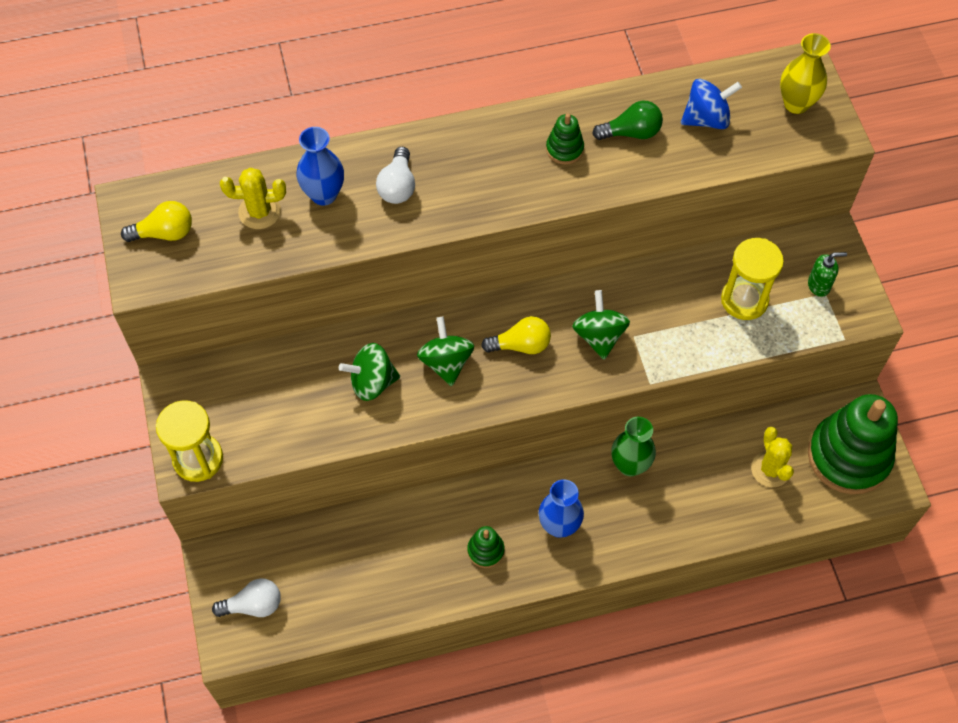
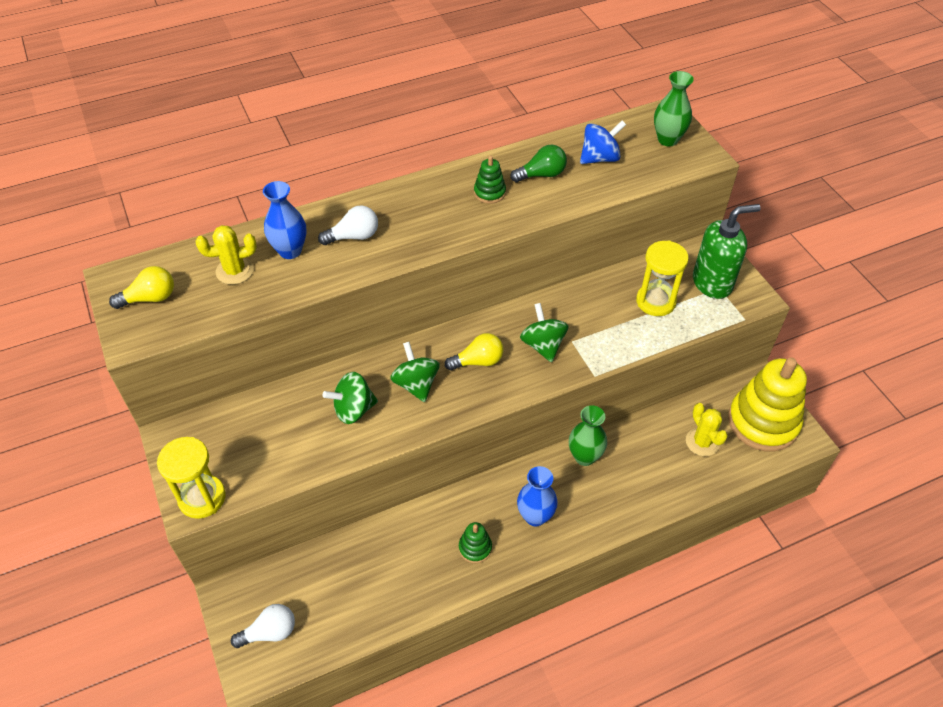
camera: 10 degrees left, 10 degrees down
(398, 186) = (353, 236): white light bulb -> white light bulb turned 105 degrees counterclockwise
(796, 103) = (667, 139): yellow vase -> green vase
(819, 285) = (712, 283): green soap dispenser -> green soap dispenser, size x2.04
(848, 456) = (763, 422): green stacking toy -> yellow stacking toy

